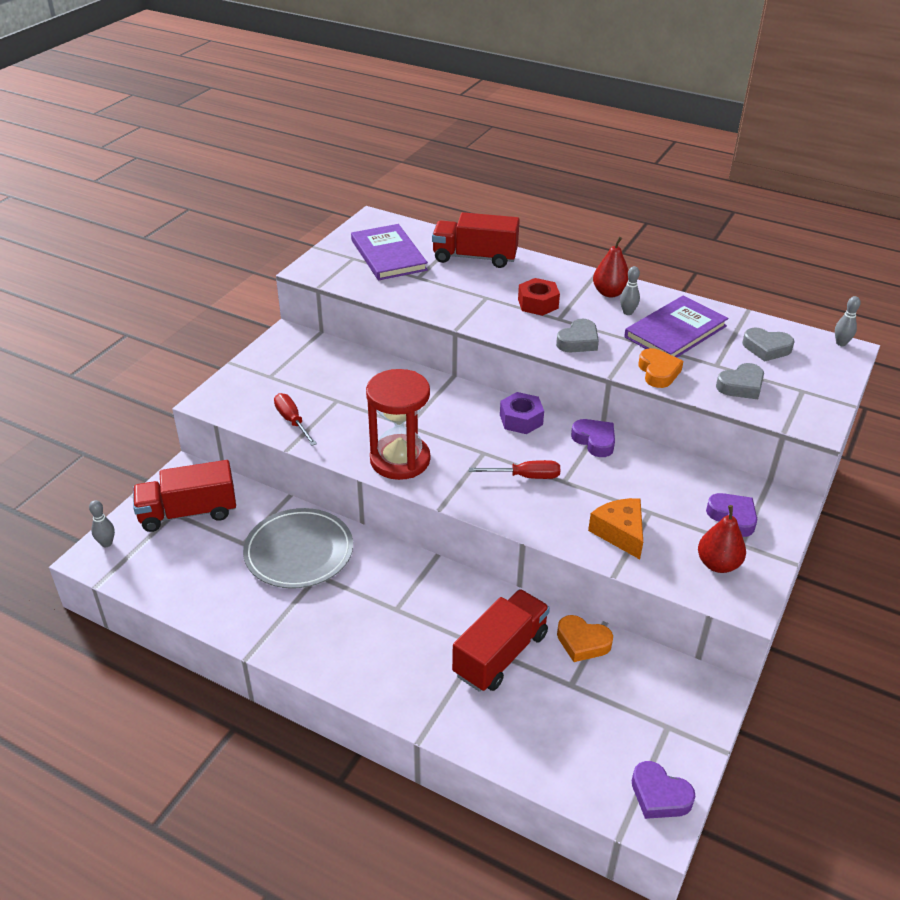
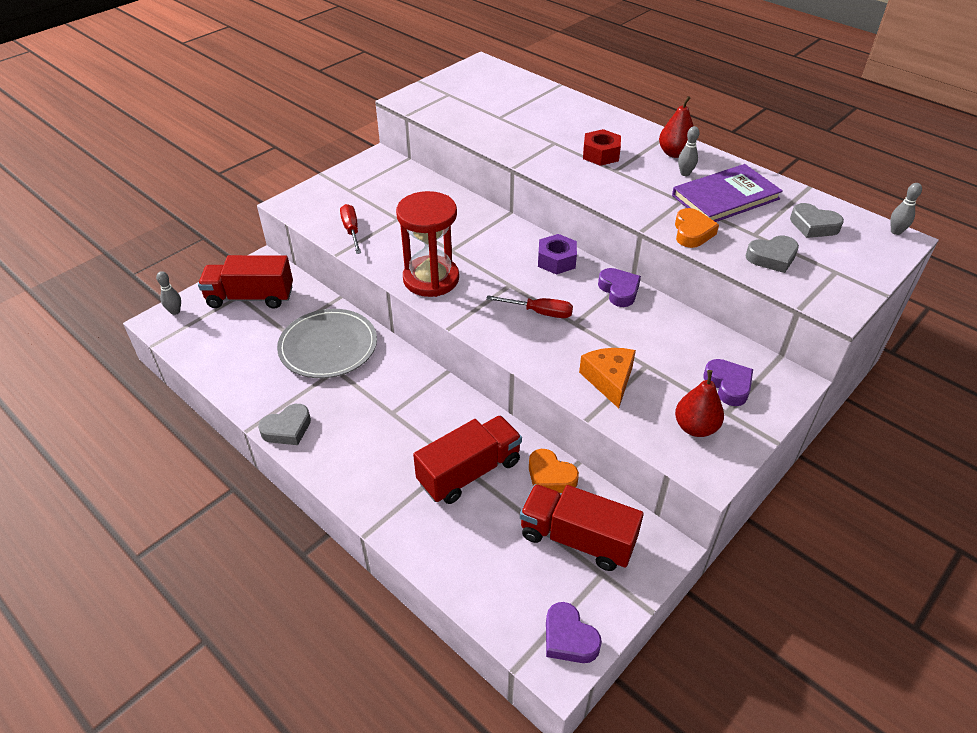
camera: 15 degrees right, 5 degrees up
(388, 255) = (481, 95): purple book -> none
(475, 257) = (559, 106): red truck -> red truck (577, 539)
(578, 341) = (625, 193): grey heart -> grey heart (287, 429)

